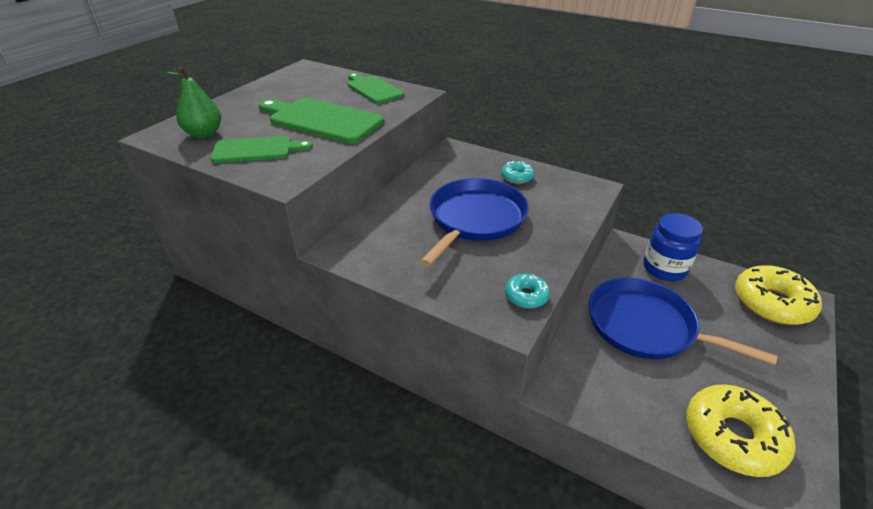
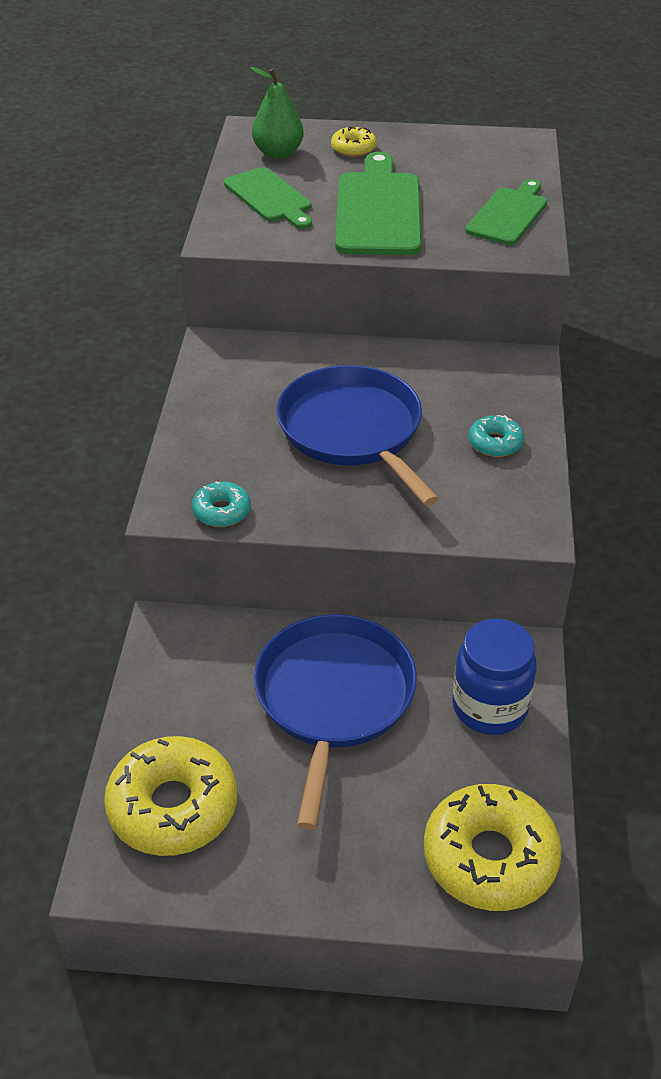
camera: 65 degrees right, 5 degrees up
(239, 110) = (353, 149): none -> yellow donut
(475, 219) = (353, 431): blue pan -> blue pan turned 120 degrees counterclockwise

